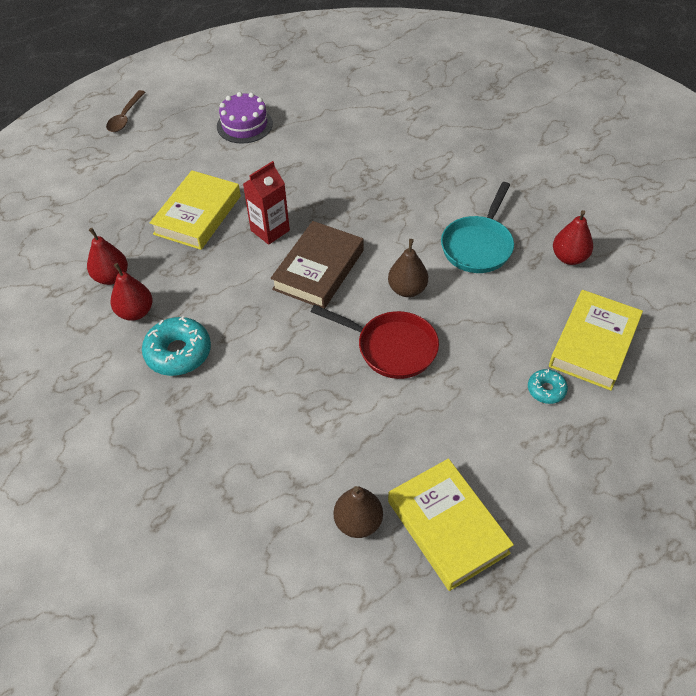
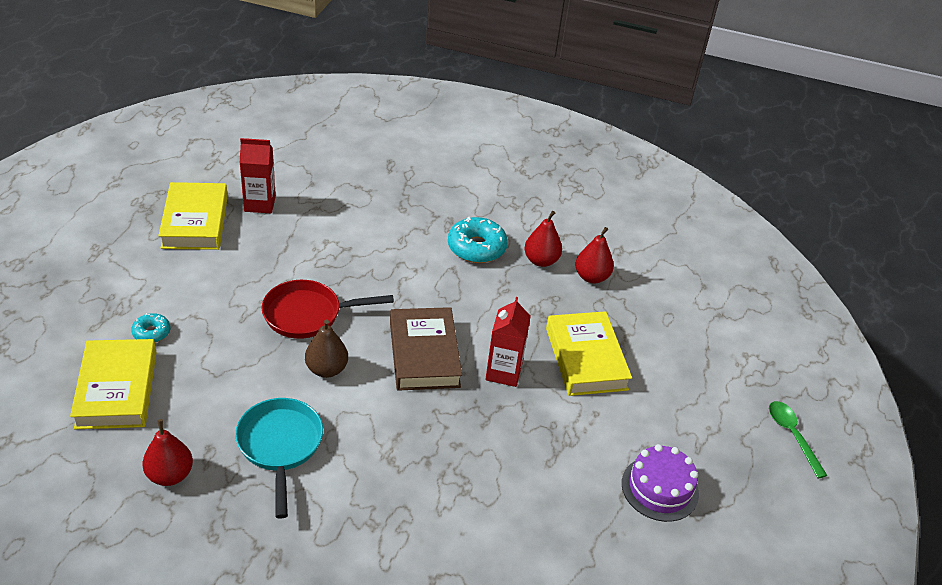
camera: 140 degrees right, 10 degrees down
(125, 117) = (792, 435): brown spoon -> green spoon
(358, 522) = (260, 204): brown pear -> red carton
(447, 527) = (195, 221): yellow book -> yellow book turned 60 degrees clockwise

